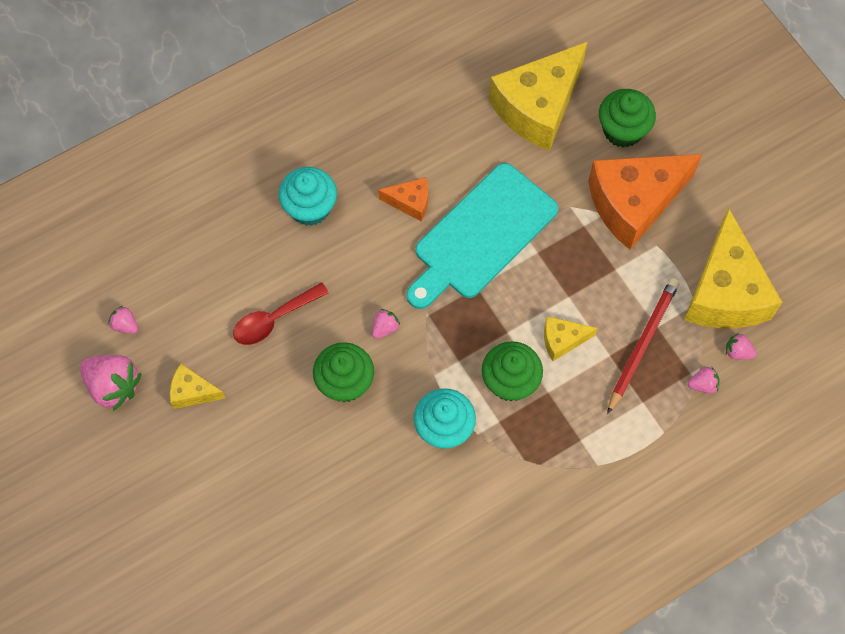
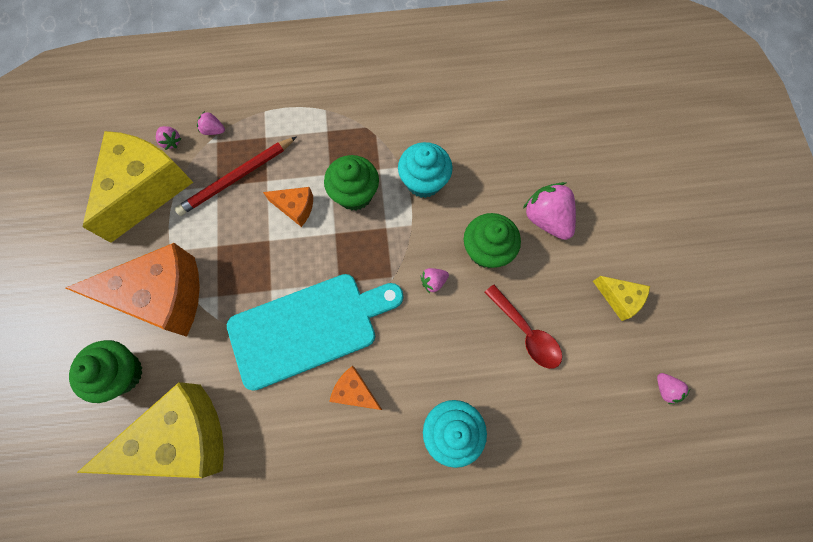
camera: 155 degrees left, 5 degrees up
(113, 386) = (689, 334): pink strawberry -> pink strawberry (546, 219)
(274, 319) = (526, 332): red spoon -> red spoon turned 60 degrees clockwise
(562, 340) = (295, 208): yellow cheese -> orange cheese

